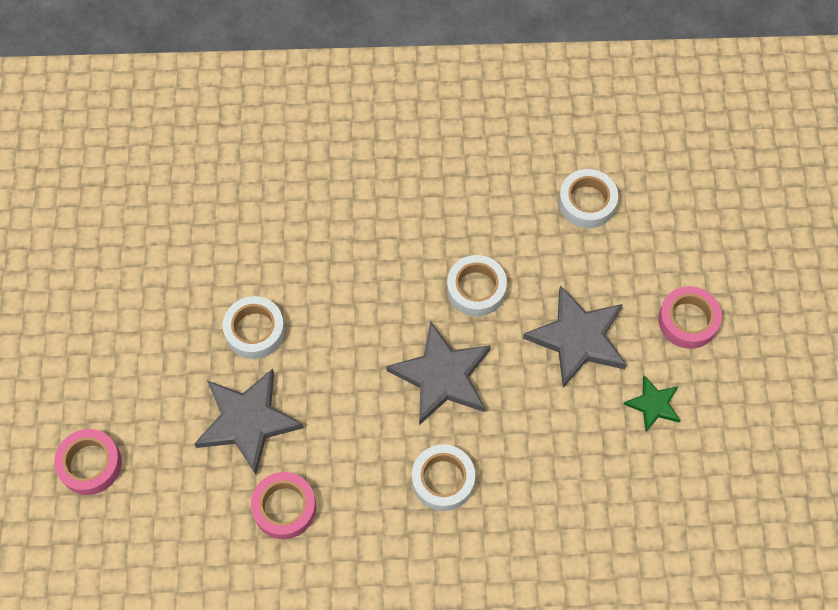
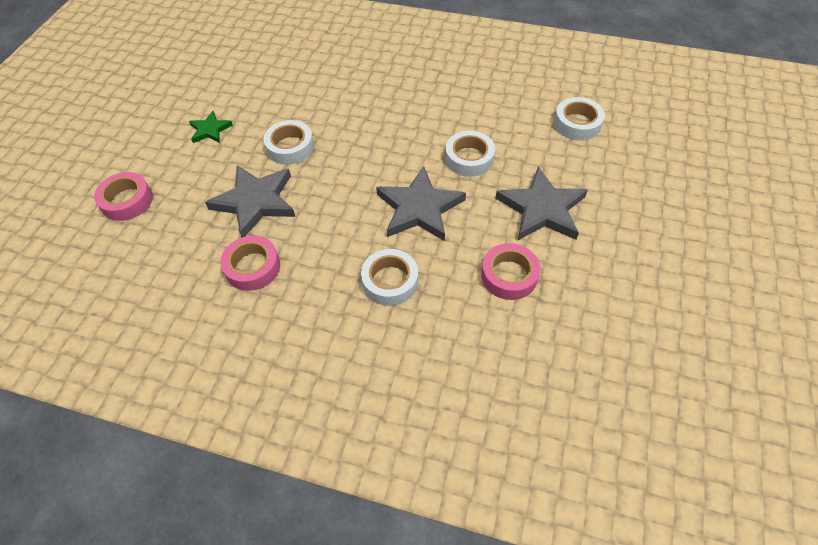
camera: 20 degrees right, 10 degrees down
(653, 404) = (595, 272): green star -> green star (210, 130)
(688, 320) = (642, 218): pink tape -> pink tape (509, 275)

